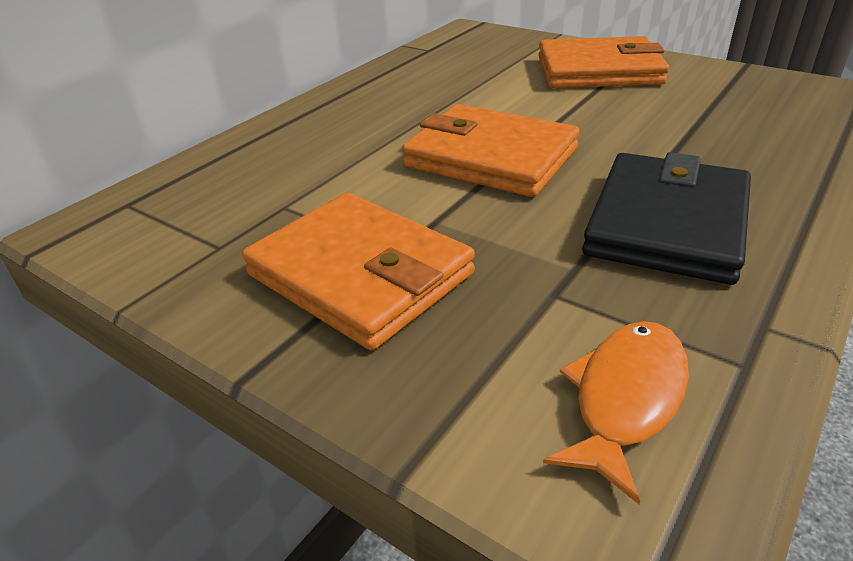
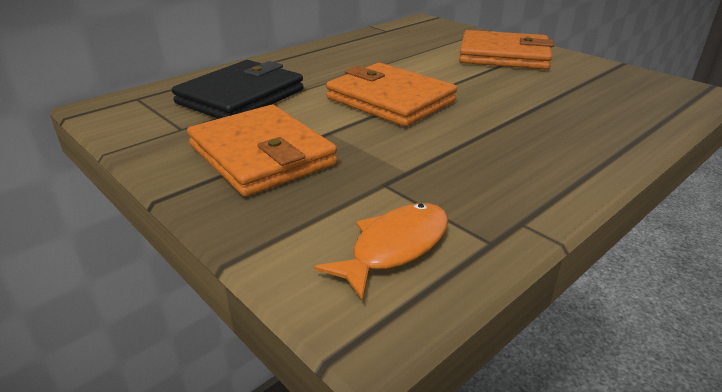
camera: 10 degrees right, 5 degrees down
(667, 223) = (491, 154): black wallet -> black wallet (241, 96)

